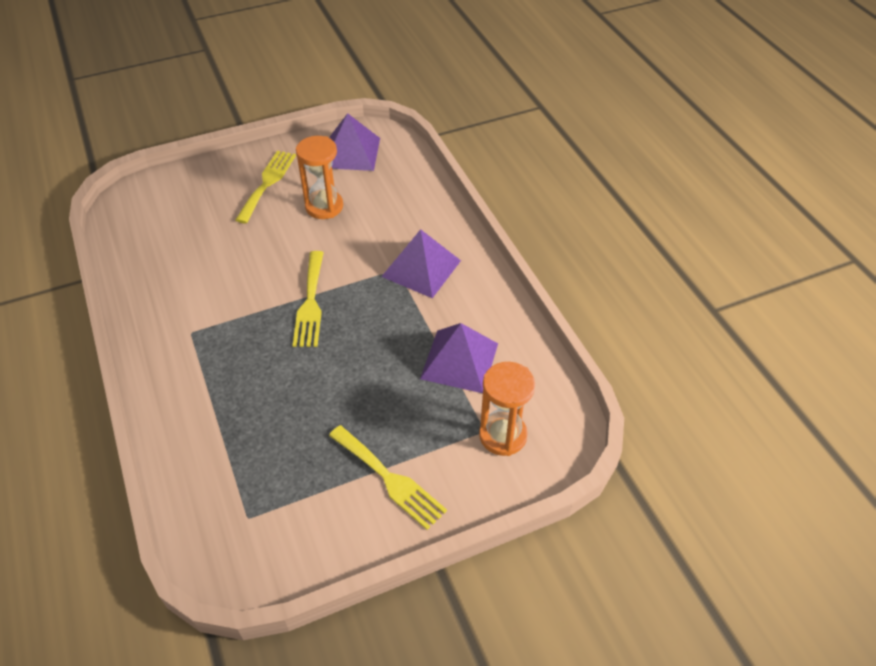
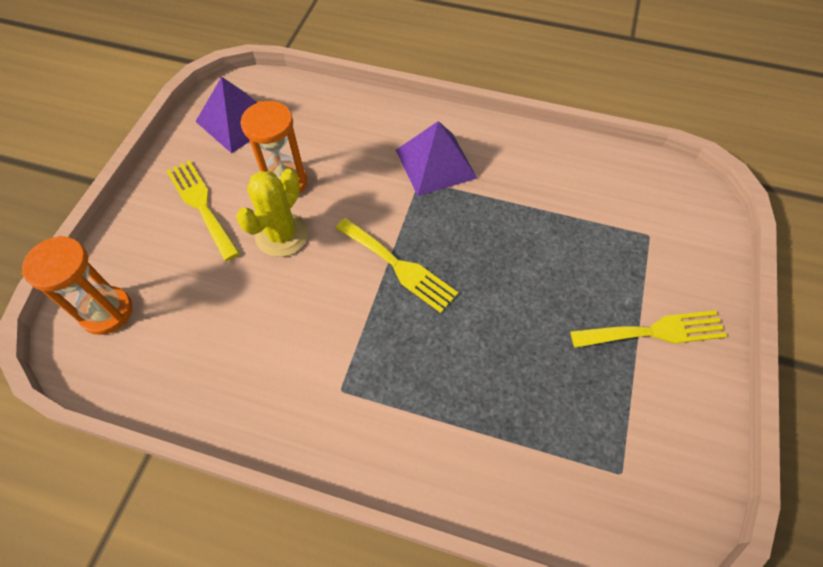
camera: 50 degrees left, 10 degrees up
(280, 232) = (282, 235): none -> yellow cactus
(459, 361) = (563, 204): purple pyramid -> none
(503, 435) = (663, 226): orange hourglass -> orange hourglass (107, 312)

